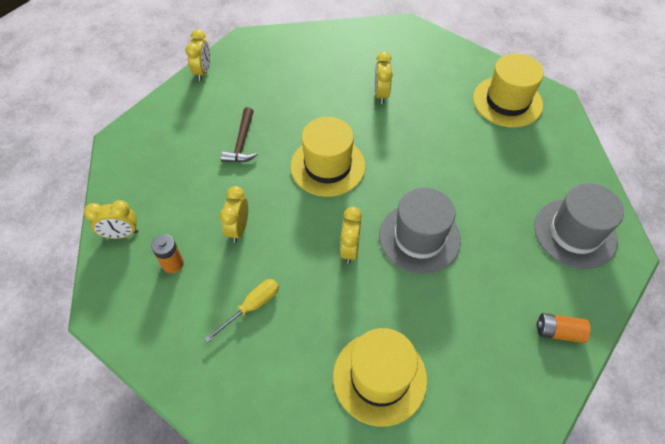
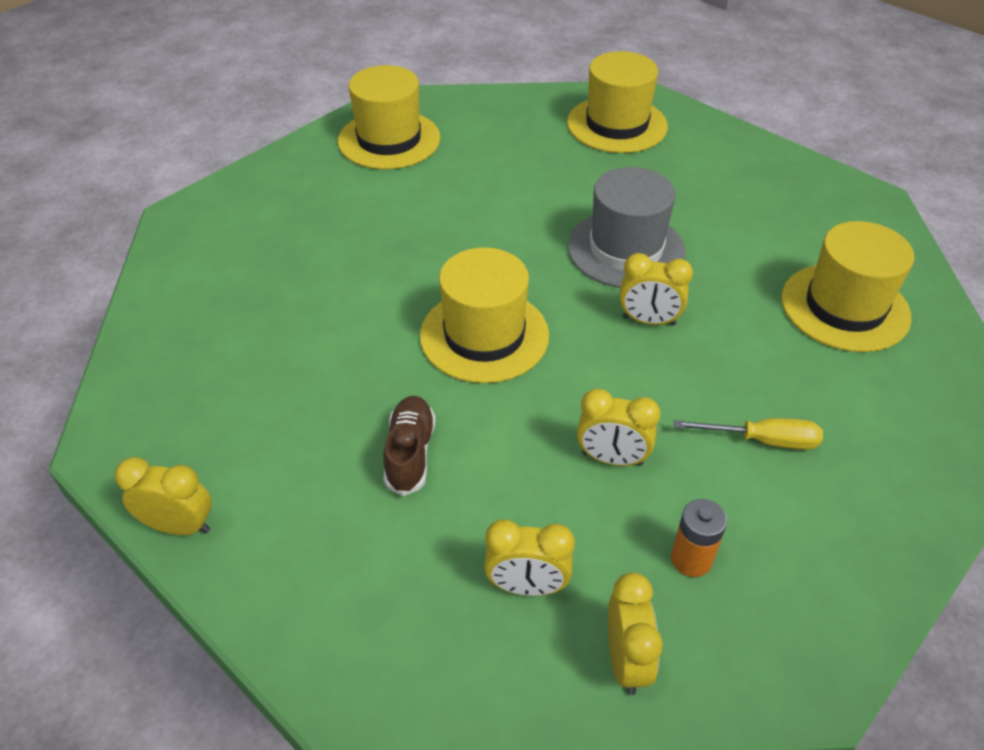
camera: 85 degrees left, 10 degrees down
(242, 143) = (410, 453): brown hammer -> brown shoe
(252, 307) = (762, 440): yellow screwdriver -> yellow screwdriver turned 135 degrees clockwise
(381, 94) = (336, 260): yellow clock -> yellow clock (527, 586)
(558, 332) = (752, 159): orange battery -> none
(575, 233) = (617, 125): grey hat -> yellow hat

